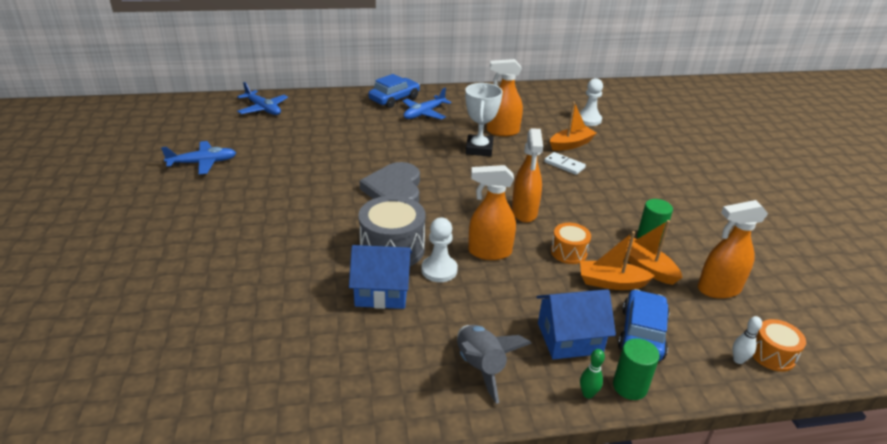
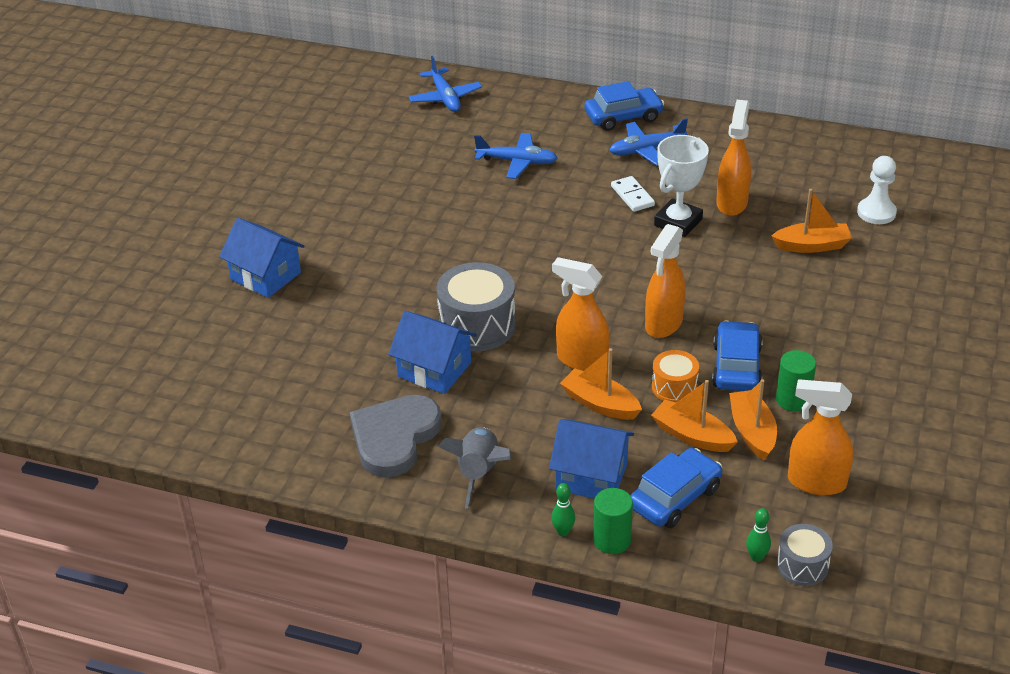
camera: 30 degrees right, 5 degrees up
(185, 257) = (266, 276): none -> blue house
(203, 163) = (337, 163): blue plane -> blue plane (517, 162)
(394, 190) = (529, 253): grey heart -> grey heart (394, 438)
(439, 270) = (510, 364): white pawn -> none
(502, 131) = (732, 203): orange spray bottle -> orange spray bottle turned 75 degrees clockwise
(528, 279) = (600, 404): none -> orange boat
(564, 165) = (773, 274): white domino -> white domino (632, 196)
(595, 227) = (736, 367): none -> blue car
(738, 360) = (756, 557): white bowling pin -> green bowling pin
(772, 354) = (802, 565): orange drum -> grey drum

